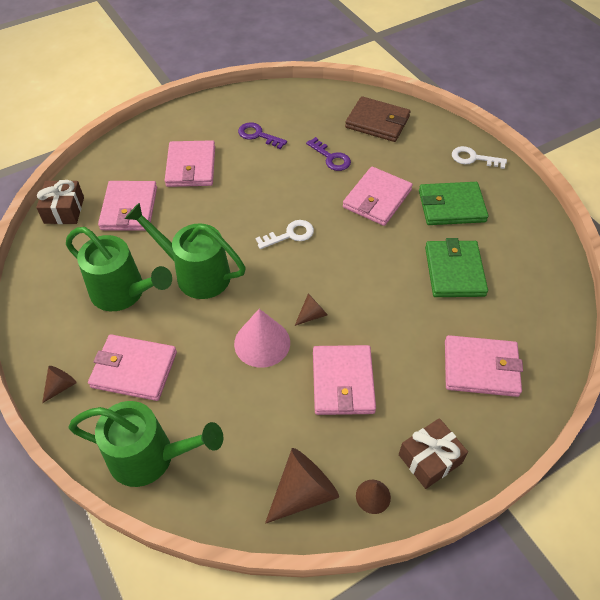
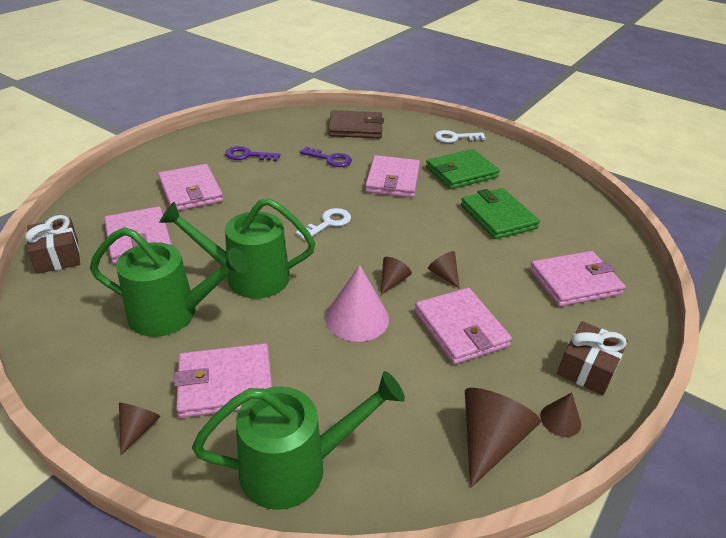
camera: 25 degrees left, 15 degrees down
(361, 322) = (444, 275): none -> brown cone

